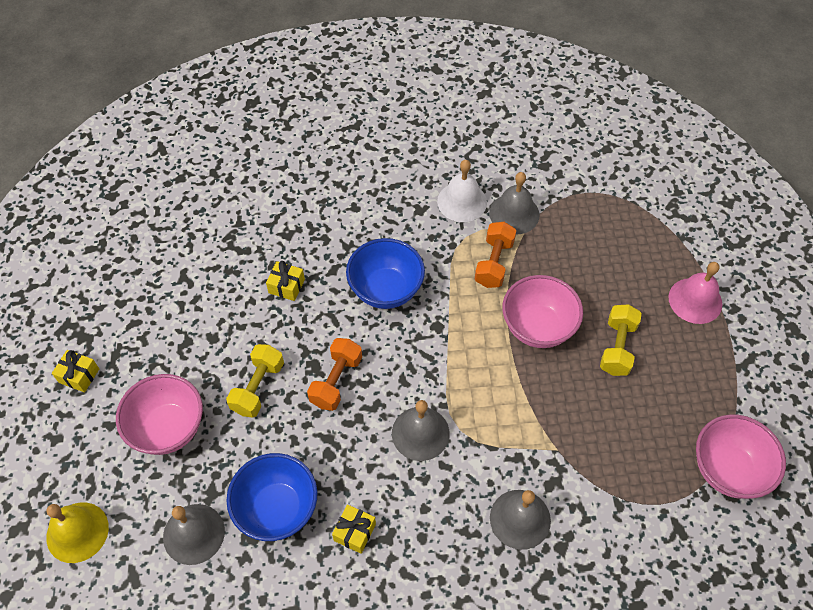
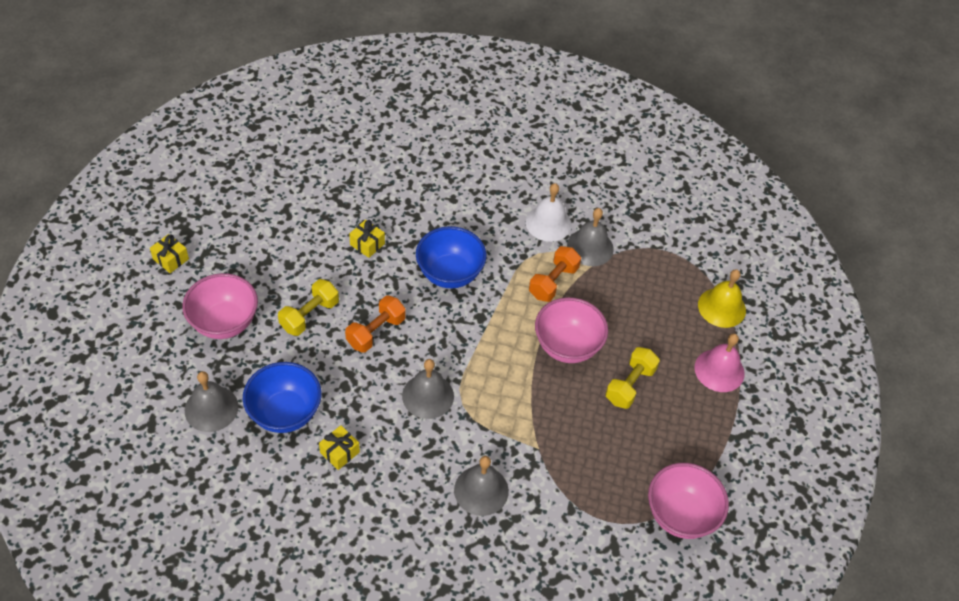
camera: 15 degrees right, 5 degrees down
(77, 532) = (122, 375): yellow bell -> yellow bell (721, 307)

